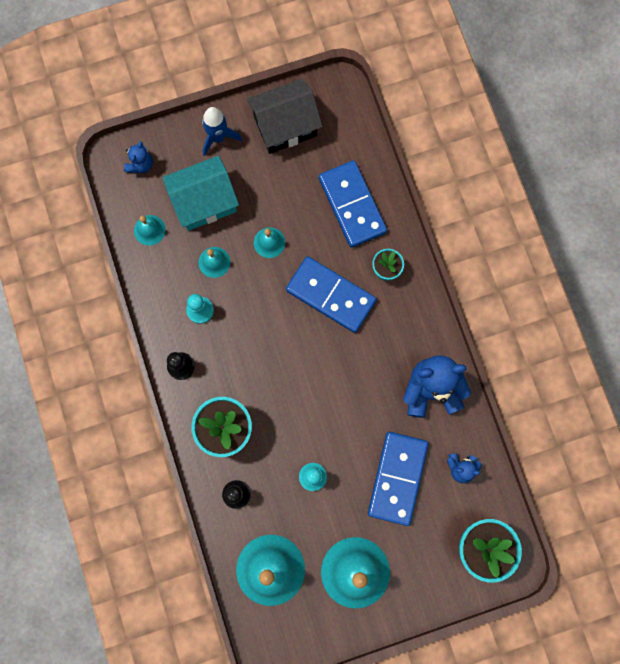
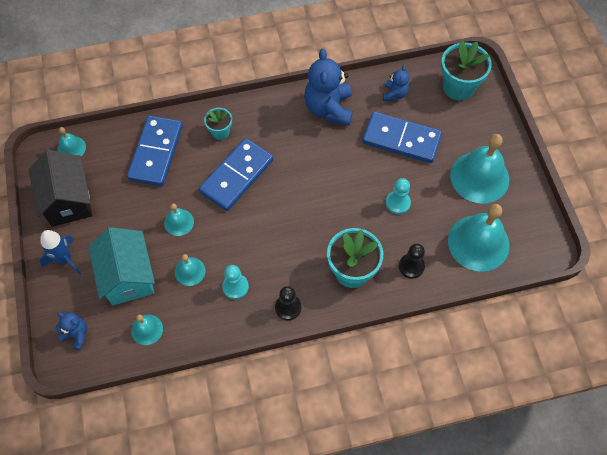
camera: 85 degrees left, 15 degrees down
(348, 116) = (71, 148): none -> turquoise bell
(352, 205) = (156, 152): blue domino -> blue domino turned 60 degrees counterclockwise

